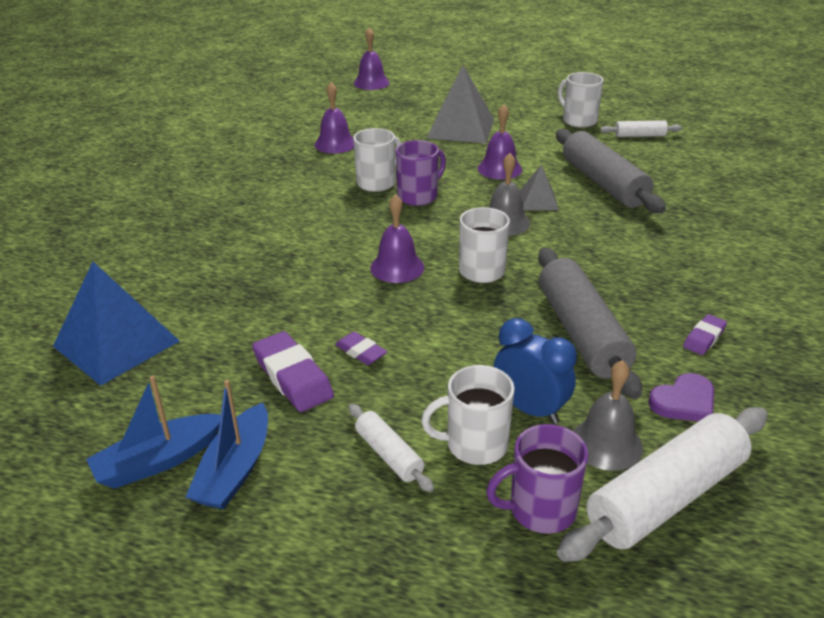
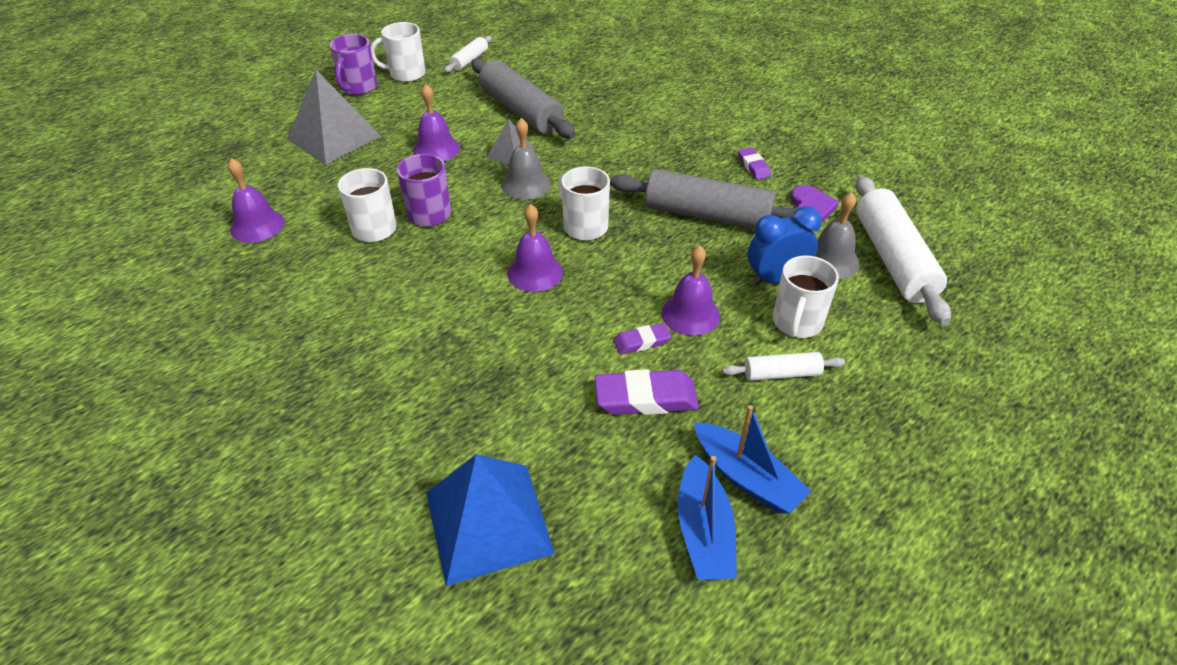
camera: 60 degrees left, 10 degrees up
(371, 83) = (151, 150): purple bell -> purple bell (690, 314)
(540, 509) = (877, 319): purple mug -> purple mug (358, 87)
(604, 183) = (521, 111): grey rolling pin -> grey rolling pin turned 45 degrees clockwise

